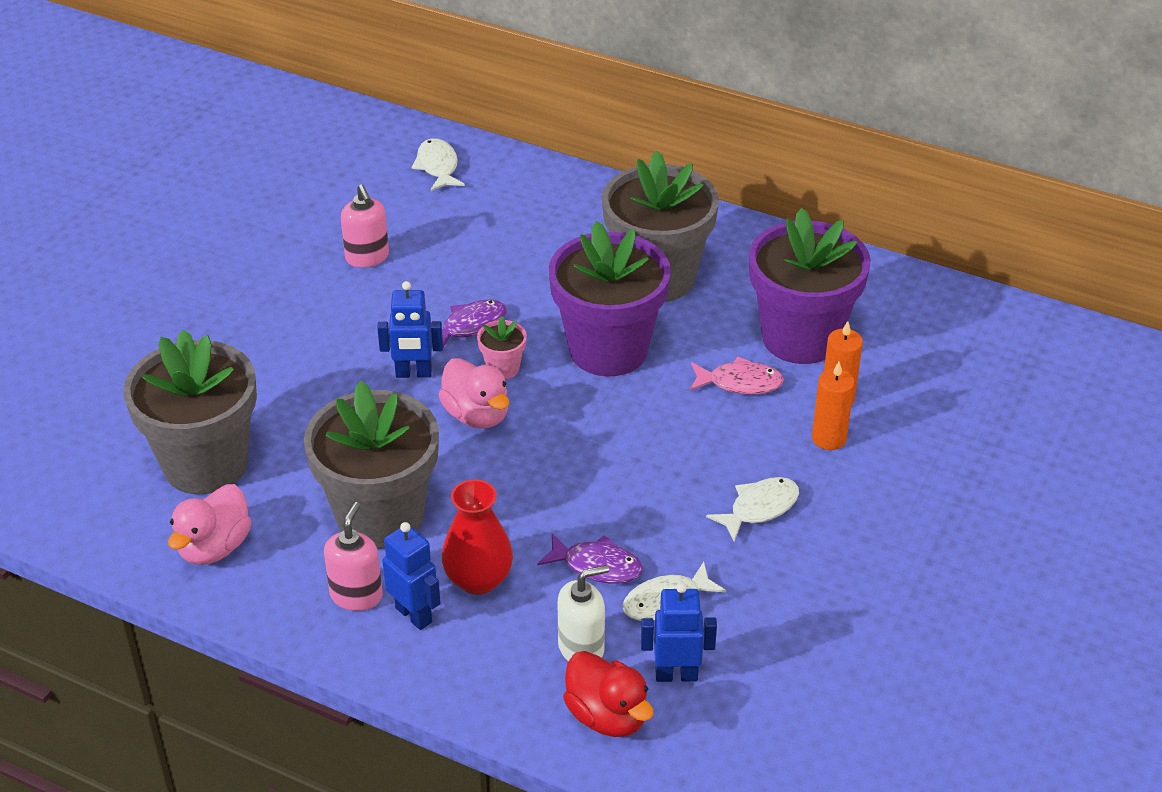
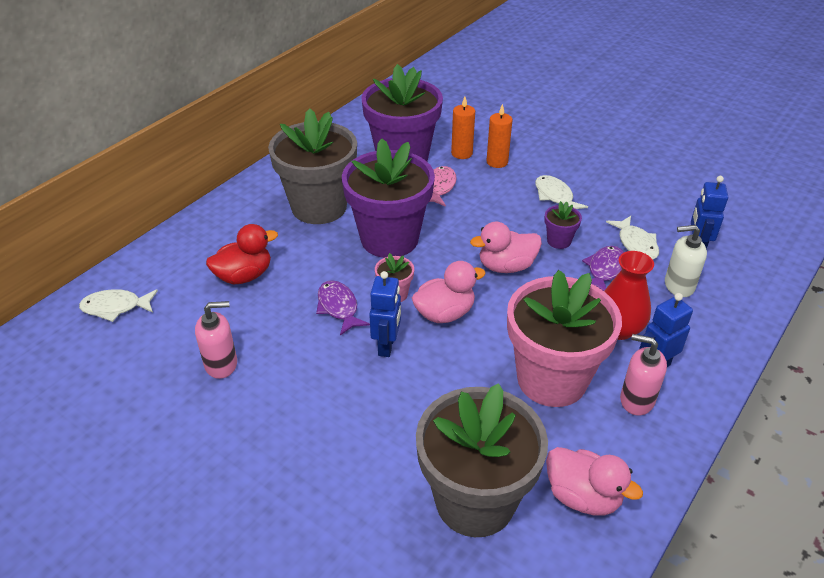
camera: 80 degrees left, 0 degrees up
(380, 517) = (551, 379): grey flower pot -> pink flower pot
(580, 464) = (506, 266): none -> pink duck
(581, 648) = (678, 285): white soap dispenser -> white soap dispenser turned 75 degrees counterclockwise
(607, 716) = (735, 281): red duck -> red duck (244, 276)
(650, 516) = (559, 241): none -> purple flower pot

